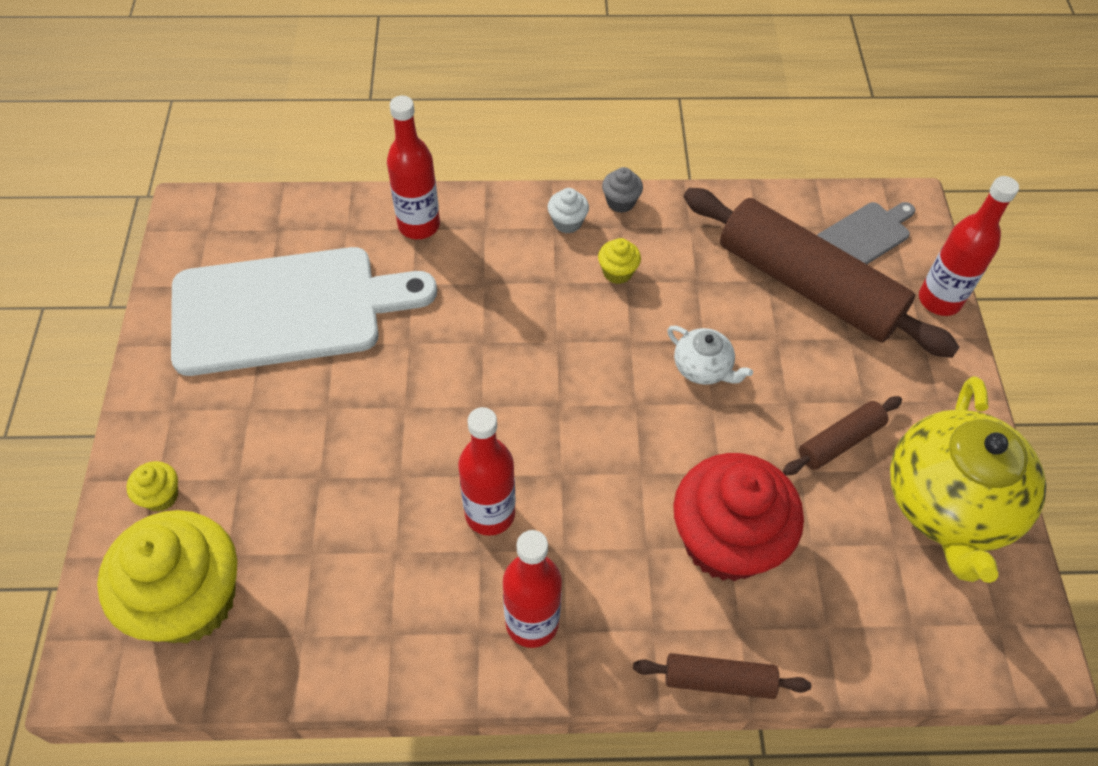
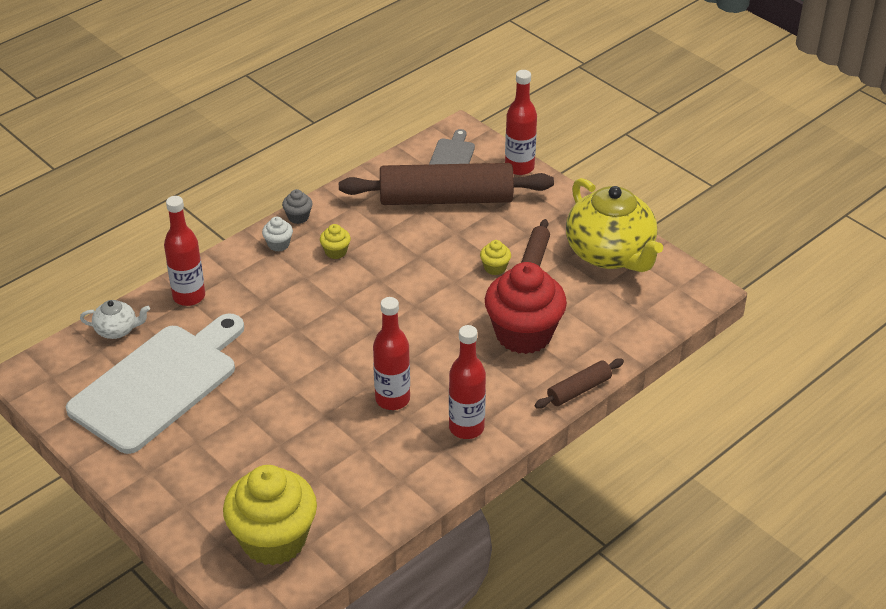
camera: 40 degrees left, 15 degrees down
(161, 496) = (196, 511): yellow cupcake -> yellow cupcake (495, 268)
(703, 368) = (432, 268): white teapot -> white teapot (117, 330)

